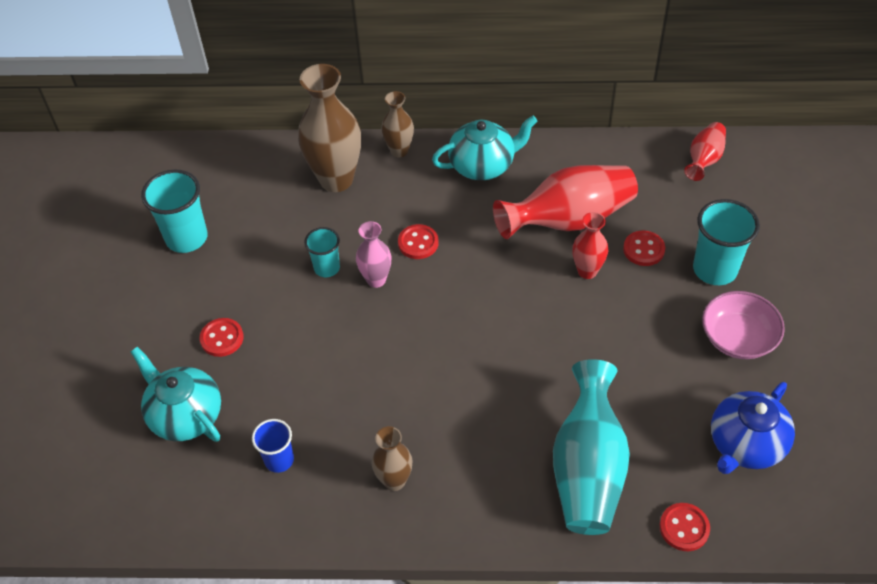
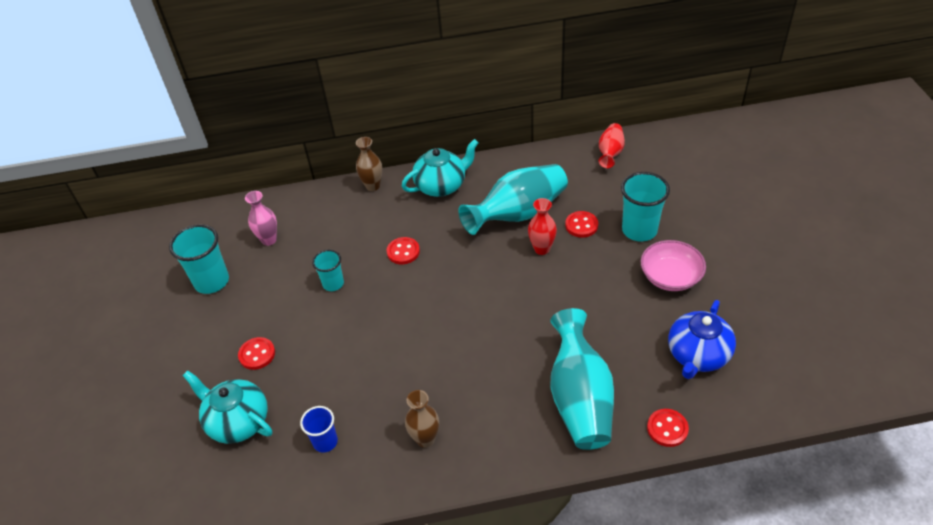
camera: 10 degrees left, 5 degrees down
(336, 179) = (326, 216): brown vase -> none
(376, 280) = (375, 285): pink vase -> pink vase (269, 240)
(568, 220) = (518, 214): red vase -> turquoise vase

